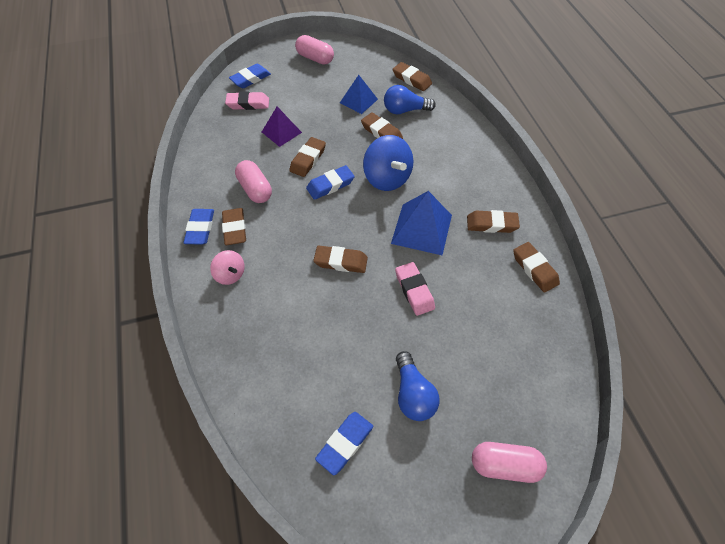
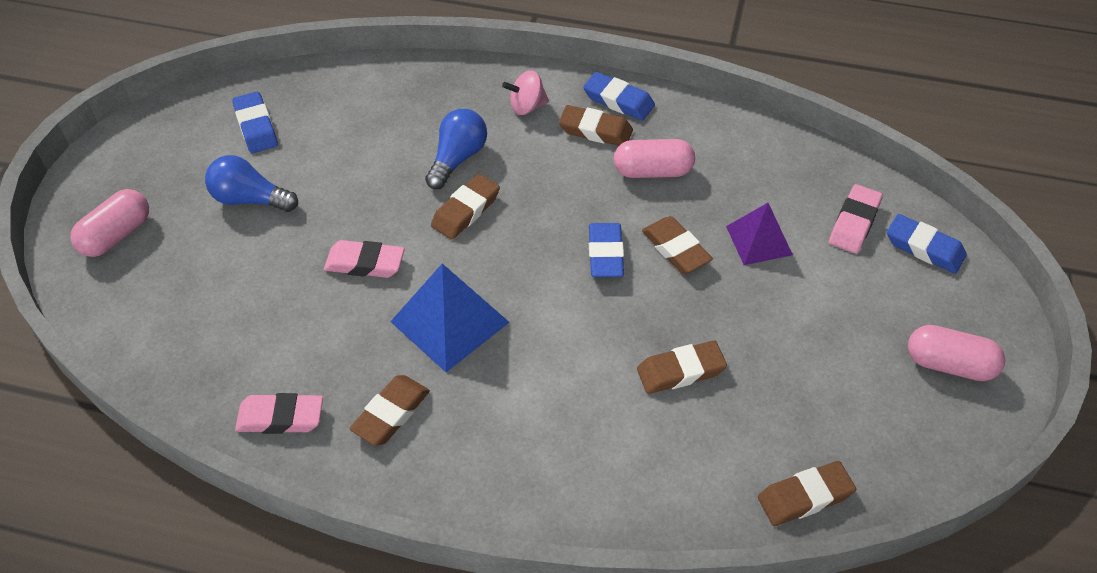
camera: 120 degrees right, 5 degrees down
(250, 79) = (924, 248): blue eraser -> blue eraser turned 45 degrees counterclockwise
(315, 58) = (949, 364): pink capsule -> pink capsule turned 45 degrees clockwise
(358, 101) = (783, 376): blue pyramid -> none
(387, 178) = (572, 328): blue spinning top -> none
(405, 110) = (718, 436): blue light bulb -> blue light bulb (457, 159)
(534, 269) = (280, 418): brown eraser -> pink eraser

